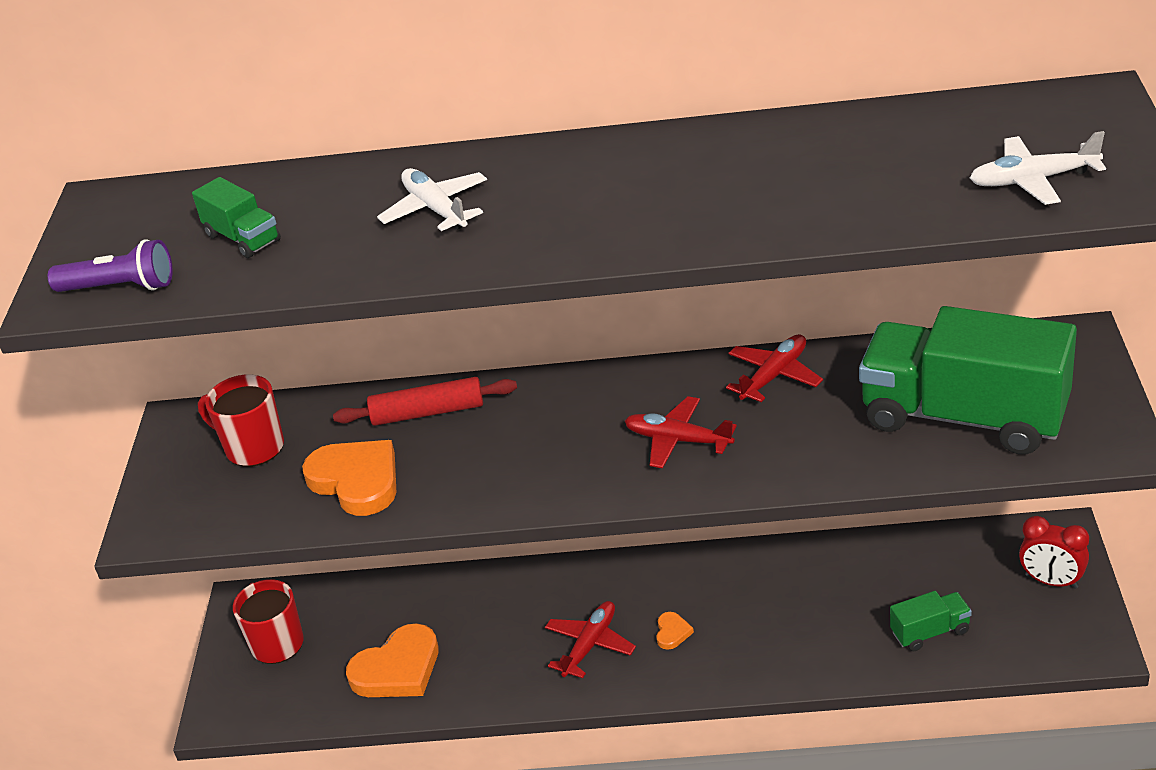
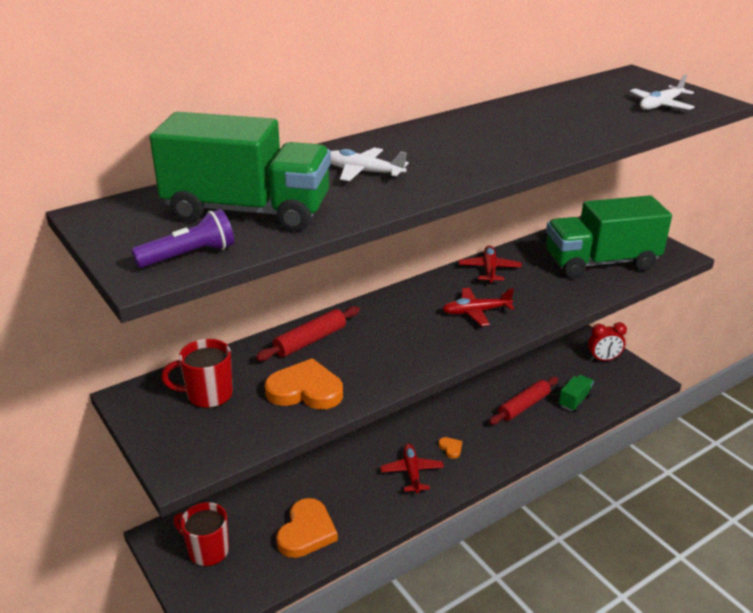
camera: 40 degrees left, 5 degrees down
(243, 238) = (248, 211): green truck -> green truck, size x2.36
(839, 610) = (524, 406): none -> red rolling pin

